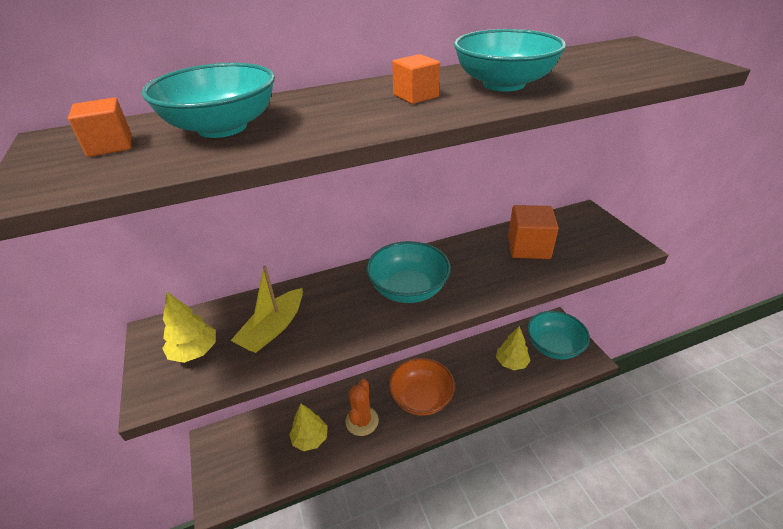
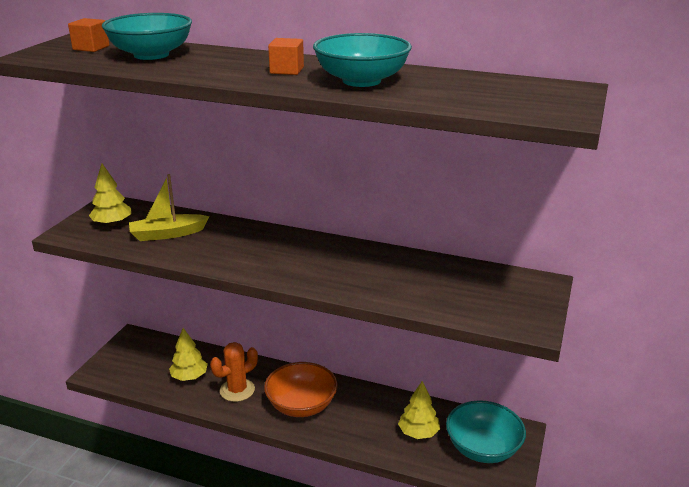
camera: 40 degrees right, 10 degrees down
(408, 289) = (283, 257): turquoise bowl -> none
(528, 247) = (429, 278): orange cube -> none

